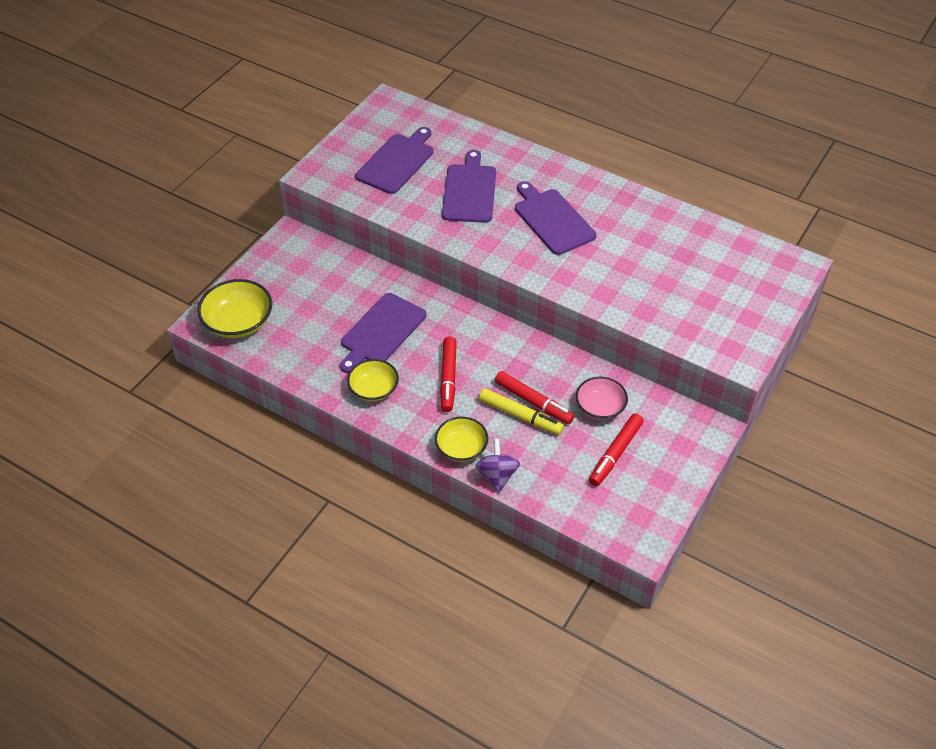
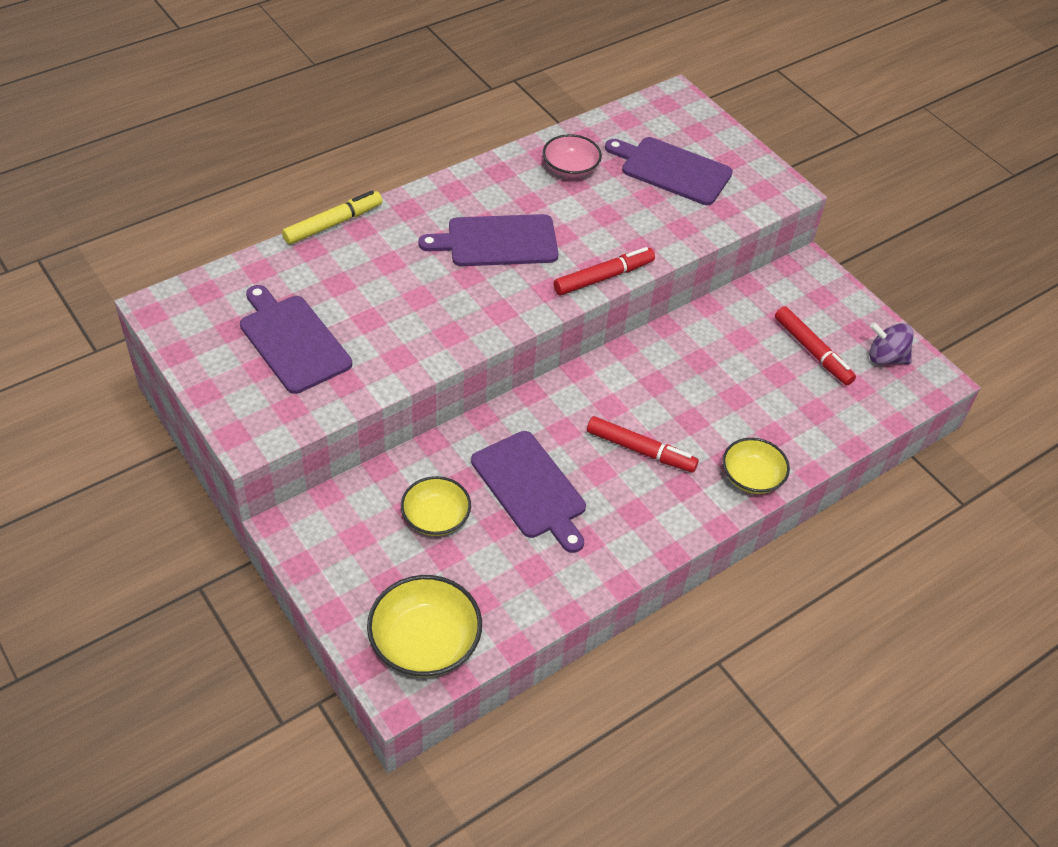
camera: 70 degrees left, 0 degrees up
(374, 389) = (623, 529): yellow bowl -> yellow bowl (436, 517)
(469, 191) = (398, 293): purple cutting board -> purple cutting board (672, 170)
(497, 475) = (803, 460): purple spinning top -> purple spinning top (886, 358)
(520, 416) = (728, 408): yellow marker -> yellow marker (333, 224)
(533, 402) = (712, 389): red marker -> red marker (603, 277)
(600, 407) = (745, 337): pink bowl -> pink bowl (570, 168)

